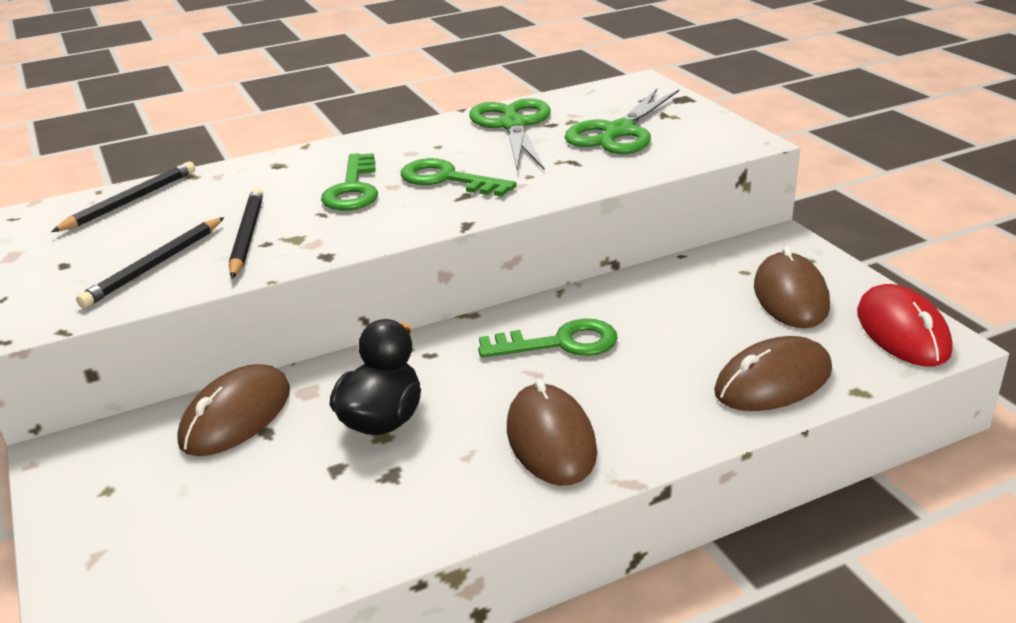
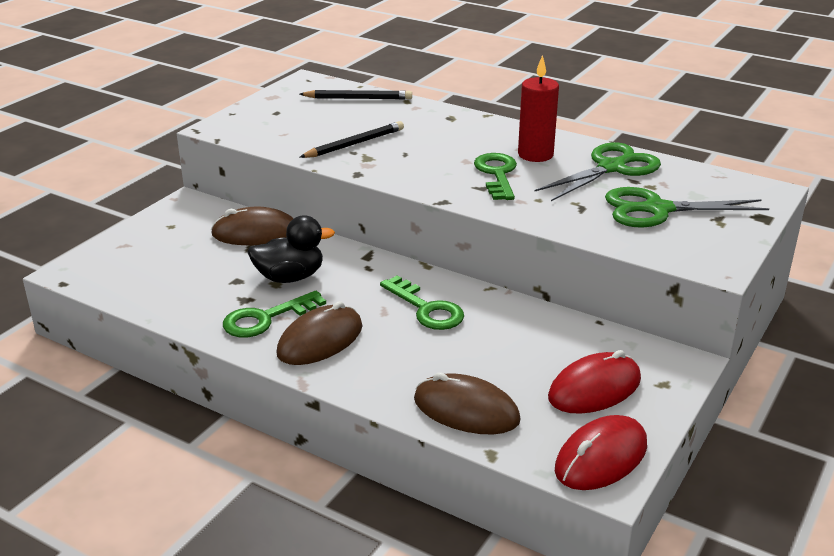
camera: 55 degrees right, 0 degrees up
(155, 266) = (298, 134): black pencil -> none
(353, 189) = (446, 150): green key -> green key (266, 318)
(434, 149) = (535, 155): none -> red candle
(790, 296) = (594, 388): brown mouse -> red mouse

